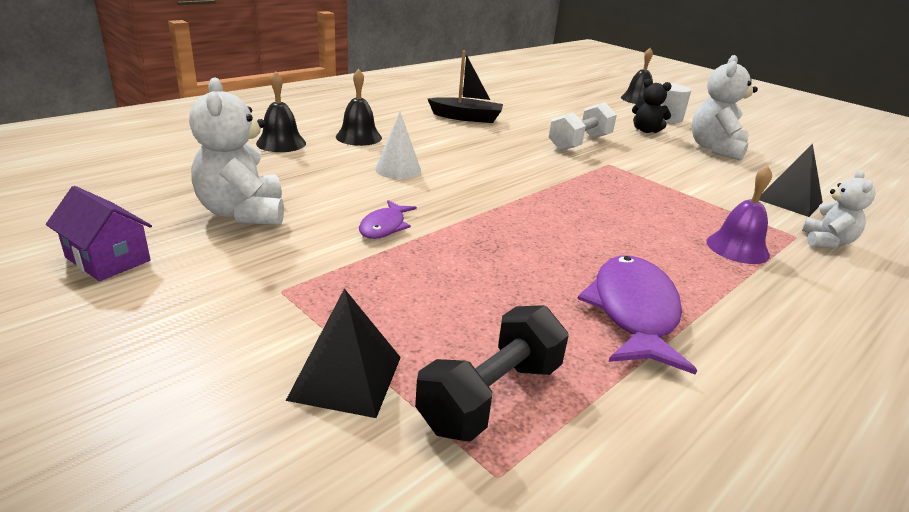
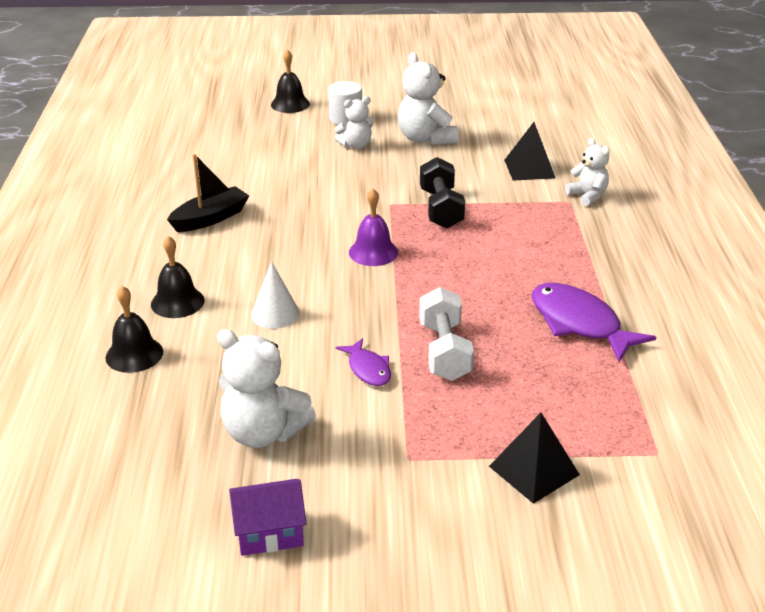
camera: 45 degrees left, 5 degrees up
(491, 396) = (600, 423): black dumbbell -> black dumbbell (441, 209)
(579, 143) = (338, 193): white dumbbell -> white dumbbell (444, 351)
(646, 131) = (356, 145): black teddy bear -> white teddy bear
(737, 248) = (558, 235): purple bell -> purple bell (373, 252)

